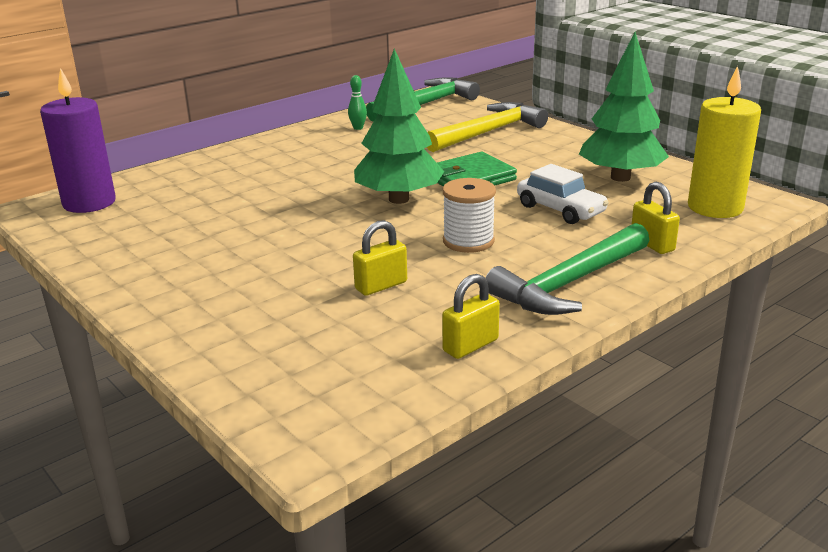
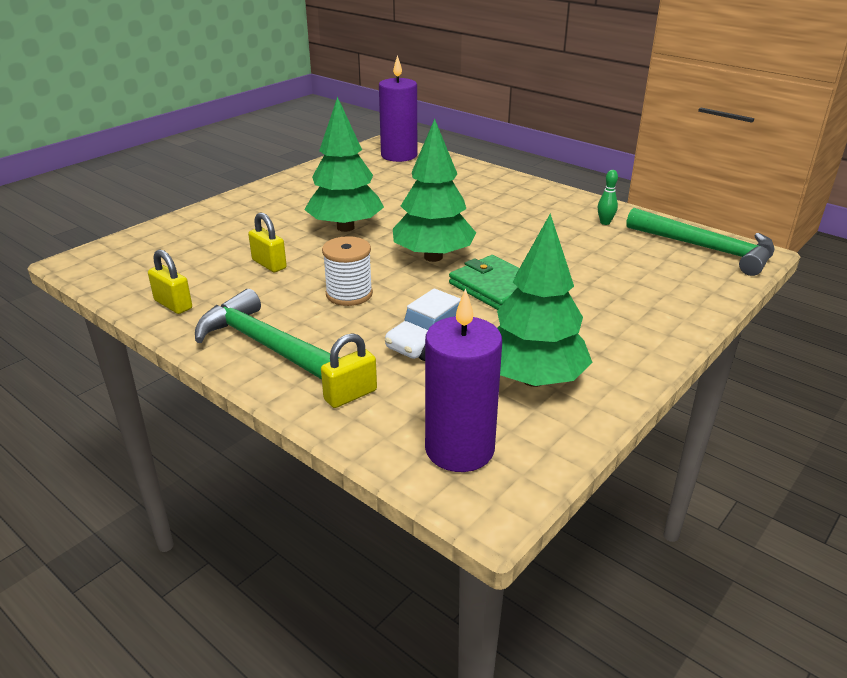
camera: 80 degrees right, 5 degrees up
(300, 240) = (345, 227): none -> green tree
(488, 132) = (637, 290): yellow hammer -> none
(715, 207) = (459, 449): yellow candle -> purple candle

